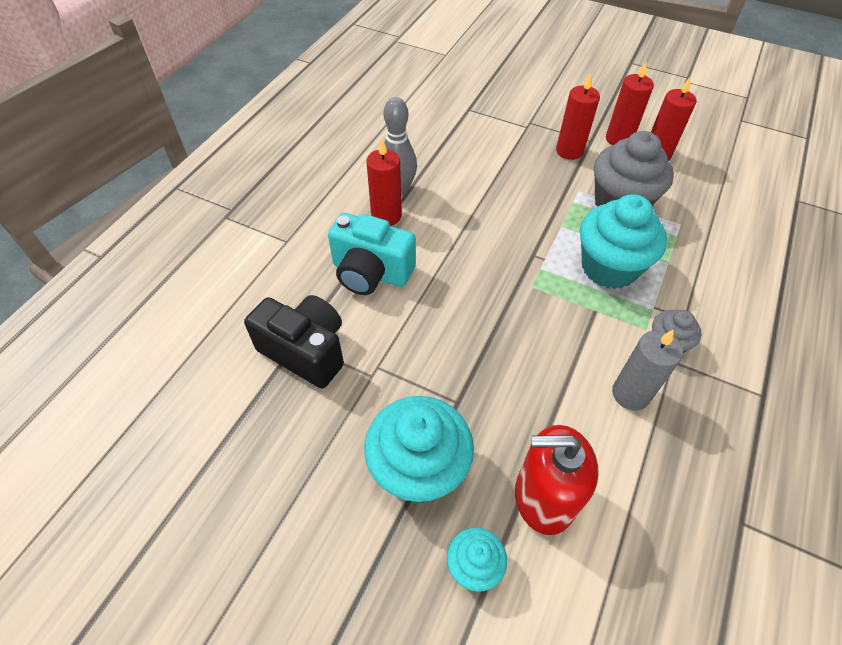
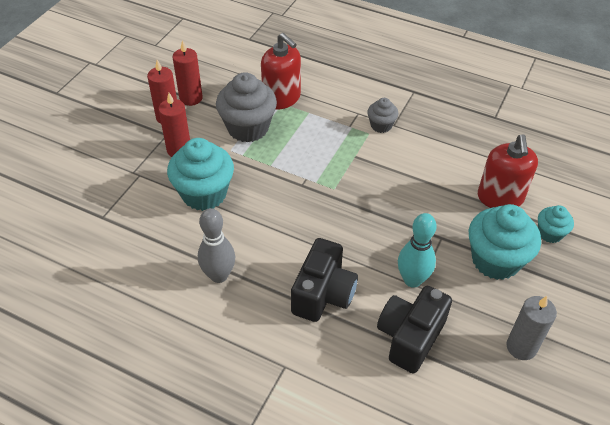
camera: 90 degrees left, 5 degrees down
(371, 272) = (323, 294): turquoise camera -> black camera
(386, 216) = (253, 284): red candle -> none
(387, 360) = (412, 280): none -> turquoise bowling pin
(609, 267) = (314, 143): turquoise cupcake -> turquoise cupcake (204, 194)
(630, 394) = (421, 148): grey candle -> grey candle (521, 347)
(686, 234) = (281, 98): none -> red soap dispenser

